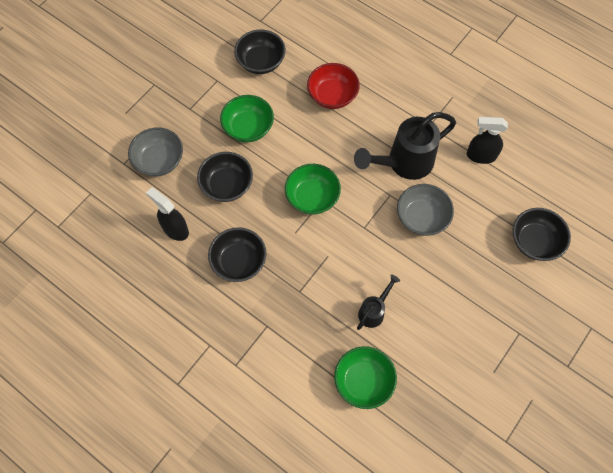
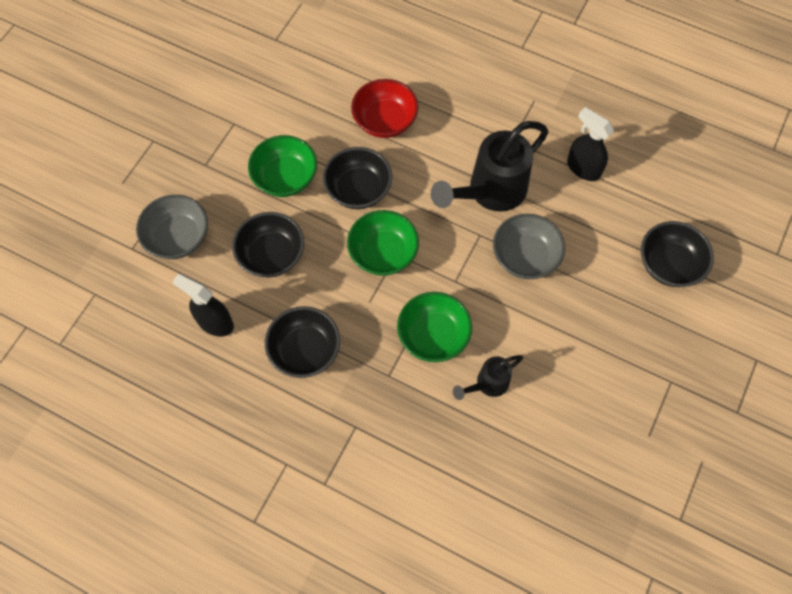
camera: 10 degrees left, 0 degrees up
(261, 62) = (286, 92): black bowl -> black bowl (358, 190)
(363, 381) = (491, 476): green bowl -> green bowl (433, 336)
(374, 311) = (487, 384): black watering can -> black watering can turned 150 degrees counterclockwise
(480, 155) = (583, 168): black spray bottle -> black spray bottle turned 45 degrees clockwise

